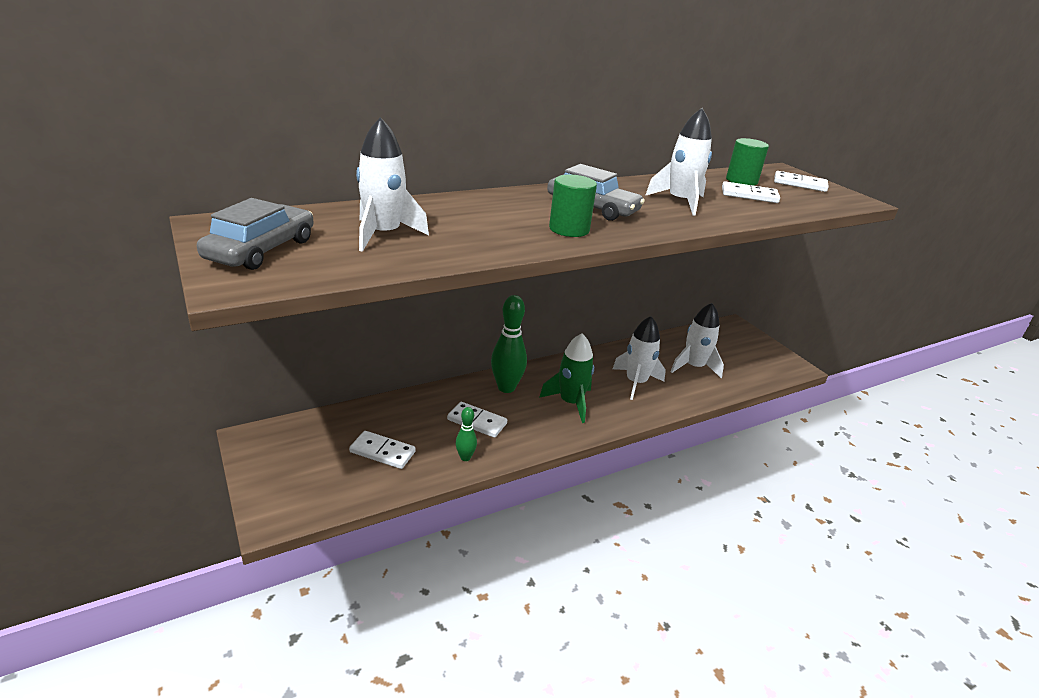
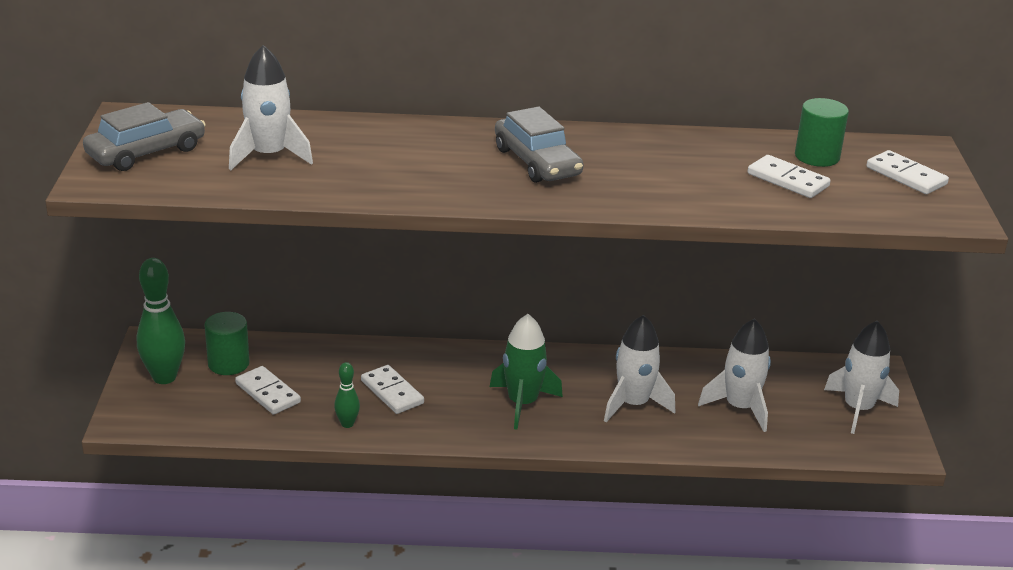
camera: 30 degrees right, 0 degrees up
(506, 387) = (460, 365): green bowling pin -> green bowling pin (164, 377)
(569, 229) = (470, 184): green cylinder -> green cylinder (228, 363)
(680, 202) = (666, 173): white rocket -> white rocket (857, 409)

